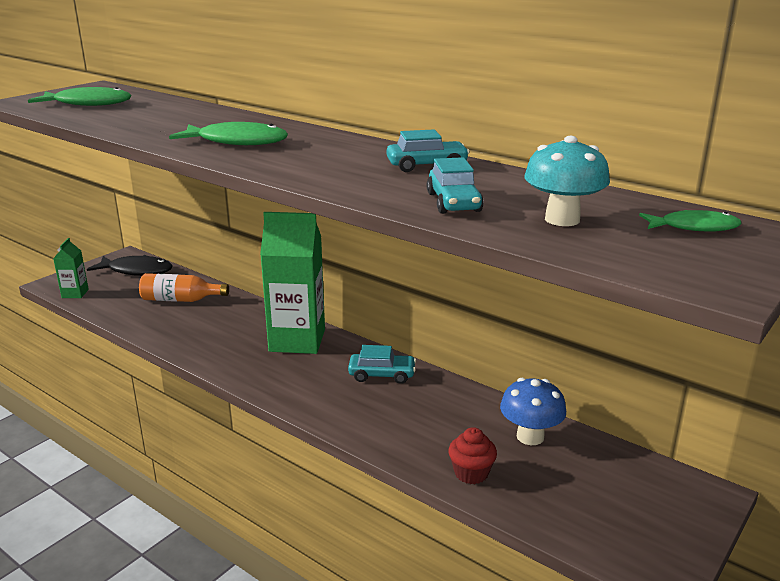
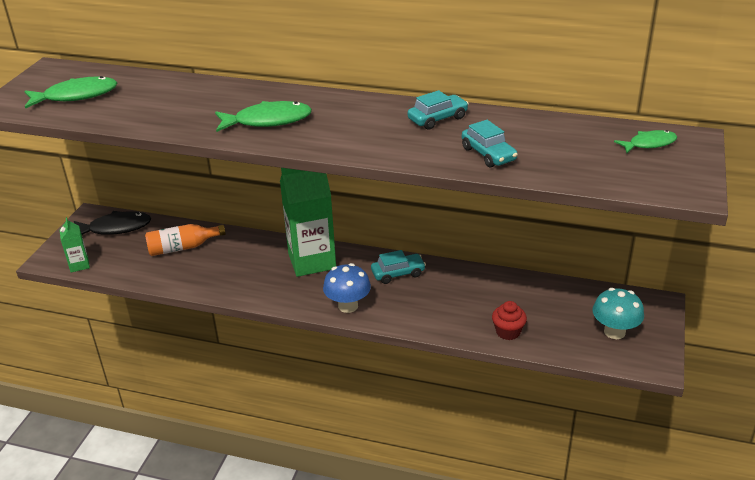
camera: 20 degrees left, 10 degrees up
(530, 436) = (530, 294): blue mushroom -> blue mushroom (348, 306)
(562, 219) = (568, 155): turquoise mushroom -> turquoise mushroom (614, 332)

